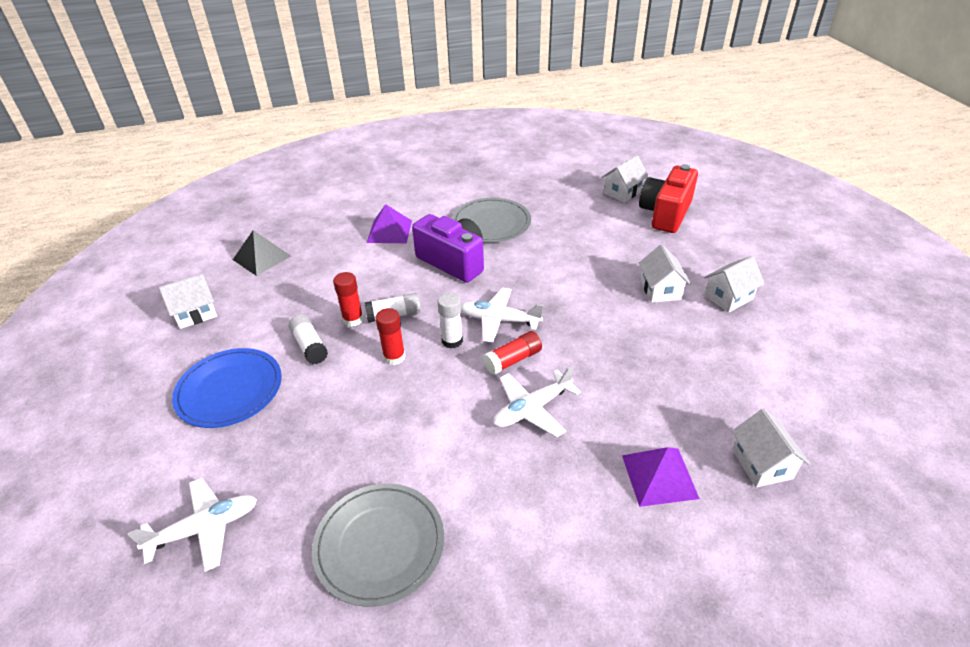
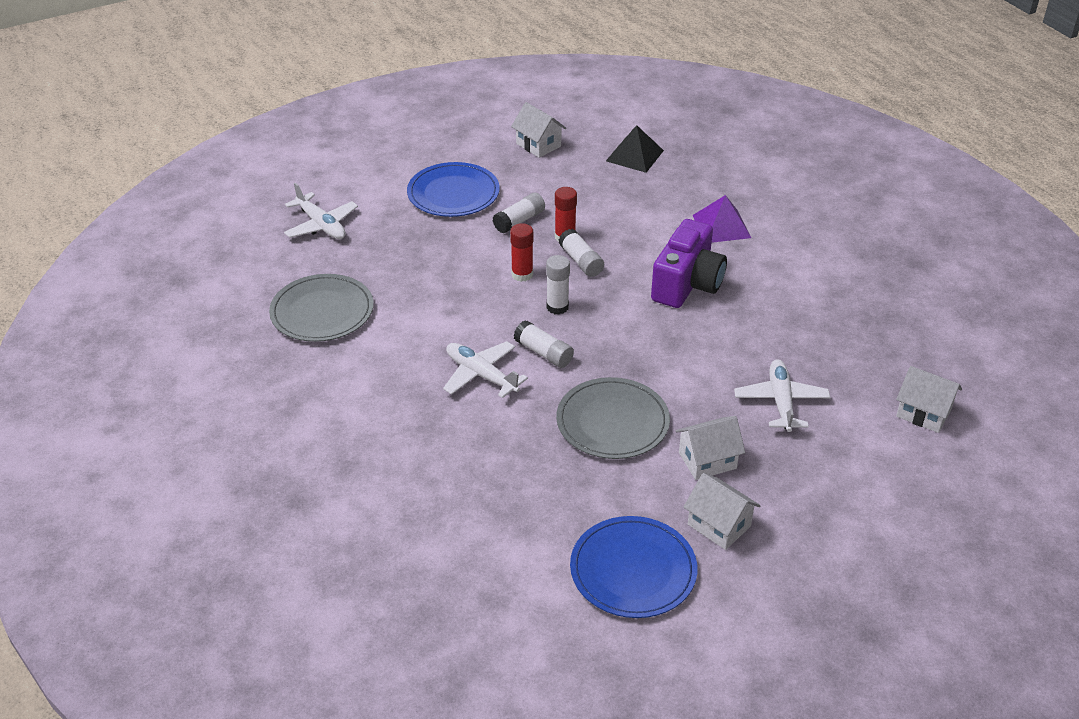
camera: 75 degrees right, 0 degrees up
(491, 223) = (779, 300): grey plate -> grey plate (612, 422)
(499, 320) = (600, 334): white plane -> white plane (780, 401)
(513, 360) = (543, 353): red glue stick -> white glue stick
(659, 476) = (421, 468): purple pyramid -> none
(665, 214) = (889, 460): red camera -> none
(762, 464) = (452, 544): white house -> none
(779, 350) = (633, 570): none -> blue plate

